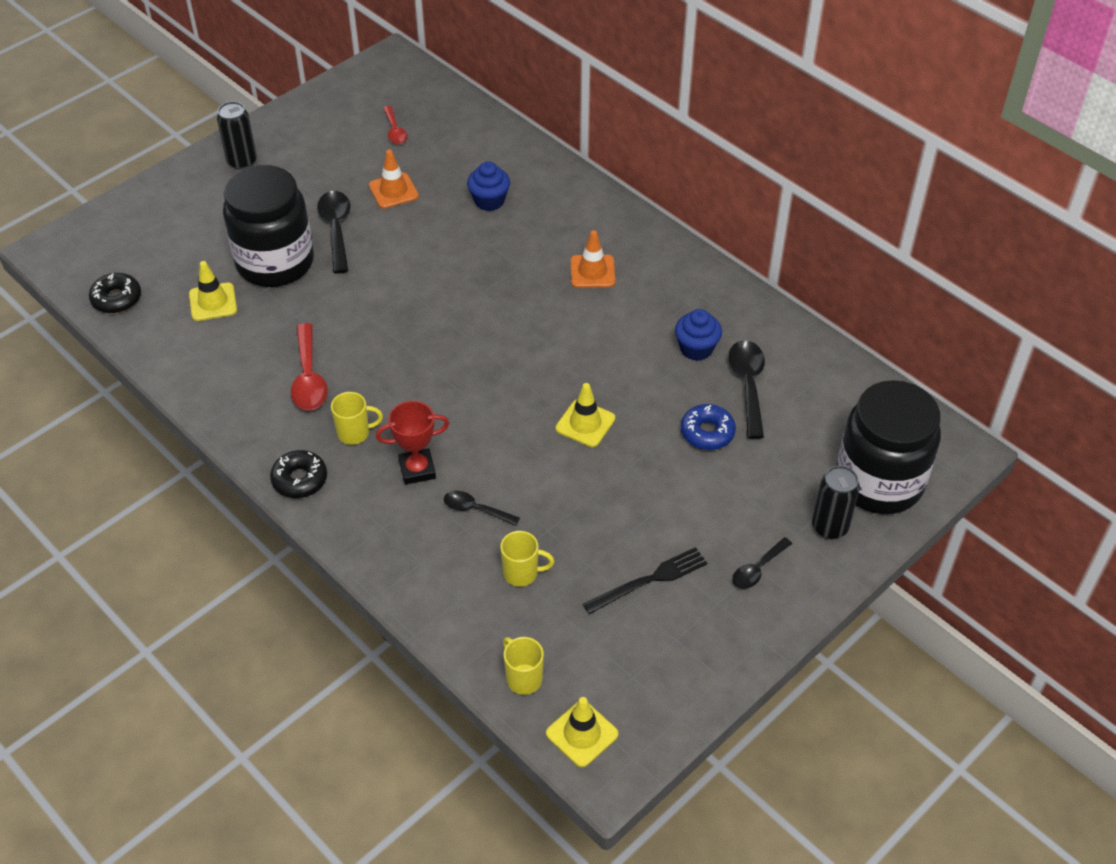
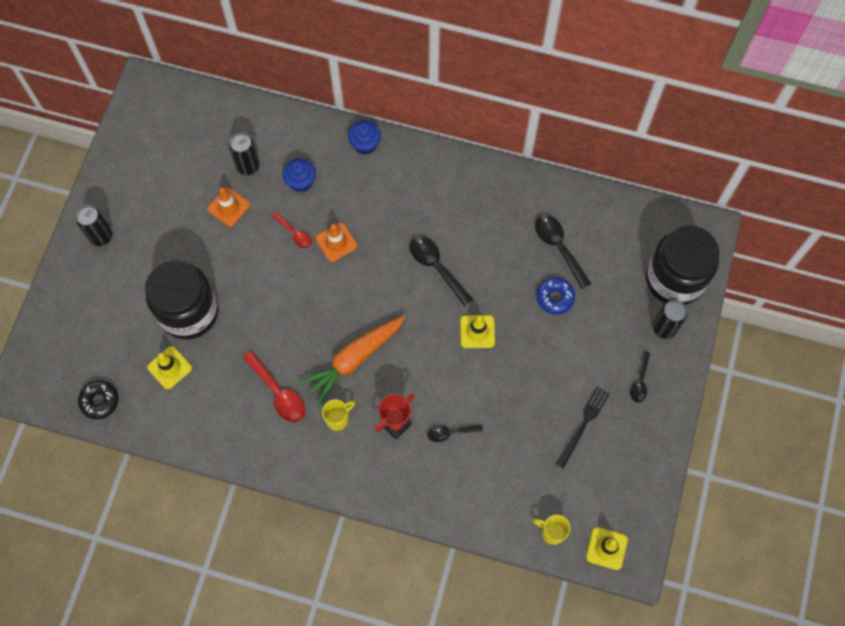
camera: 30 degrees left, 20 degrees up
(299, 479) = (327, 472): black donut -> none
(336, 229) = (211, 261): black spoon -> black spoon (436, 267)
(395, 131) = (193, 152): red spoon -> red spoon (294, 233)
(418, 385) = (354, 359): none -> orange carrot
(443, 165) = (248, 166): none -> black can
(522, 573) = (507, 462): yellow mug -> none
(592, 272) = (408, 207): orange traffic cone -> orange traffic cone (336, 242)
(696, 349) = (511, 235): blue cupcake -> blue cupcake (365, 144)

